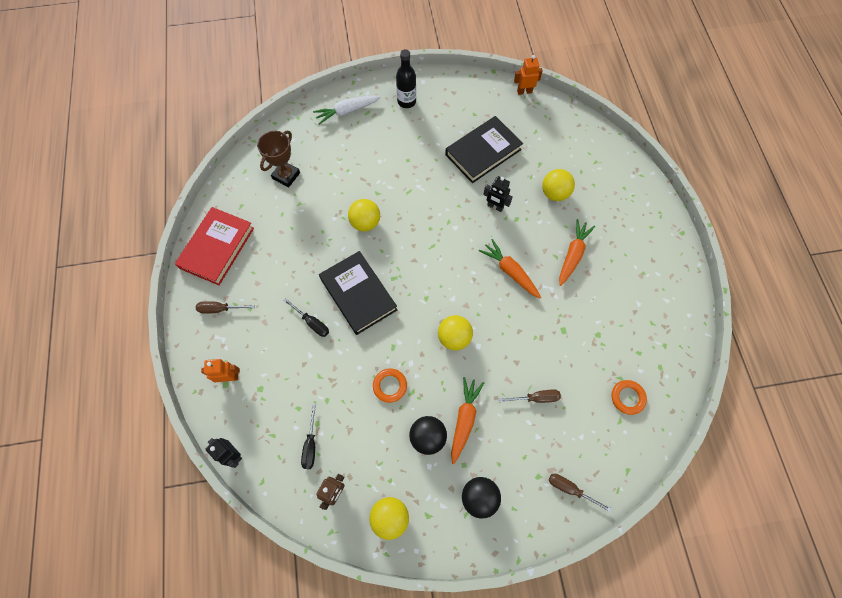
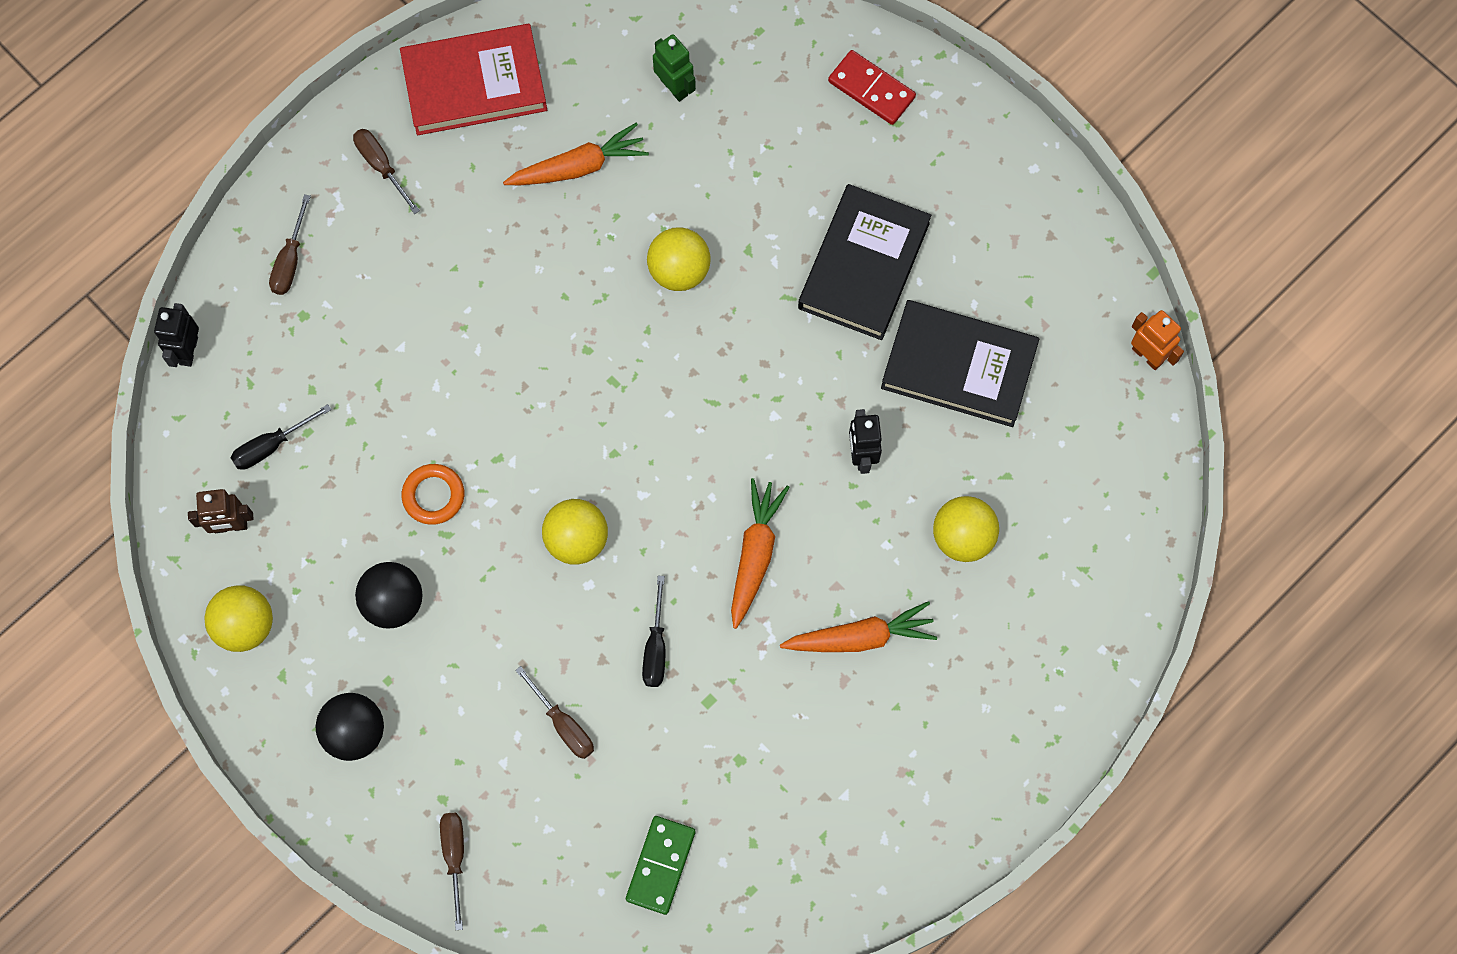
camera: 55 degrees right, 5 degrees up
(229, 377) = (290, 260): orange robot -> brown screwdriver
(286, 176) = (674, 87): brown trophy -> green robot
(312, 322) = (453, 313): black screwdriver -> black screwdriver (656, 647)
(347, 111) = (871, 89): white carrot -> red domino
(358, 294) = (547, 347): black book -> black book (863, 265)
(406, 101) = (968, 171): black bottle -> none
(464, 419) = (456, 638): orange carrot -> orange carrot (578, 167)
(627, 397) = (661, 865): orange ring -> green domino

